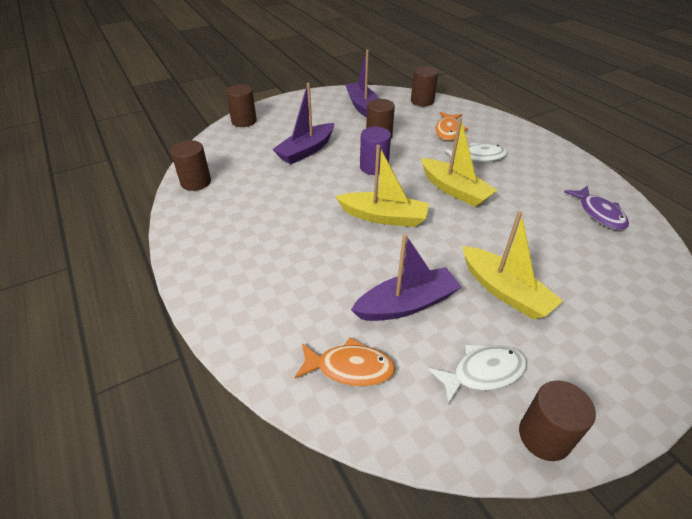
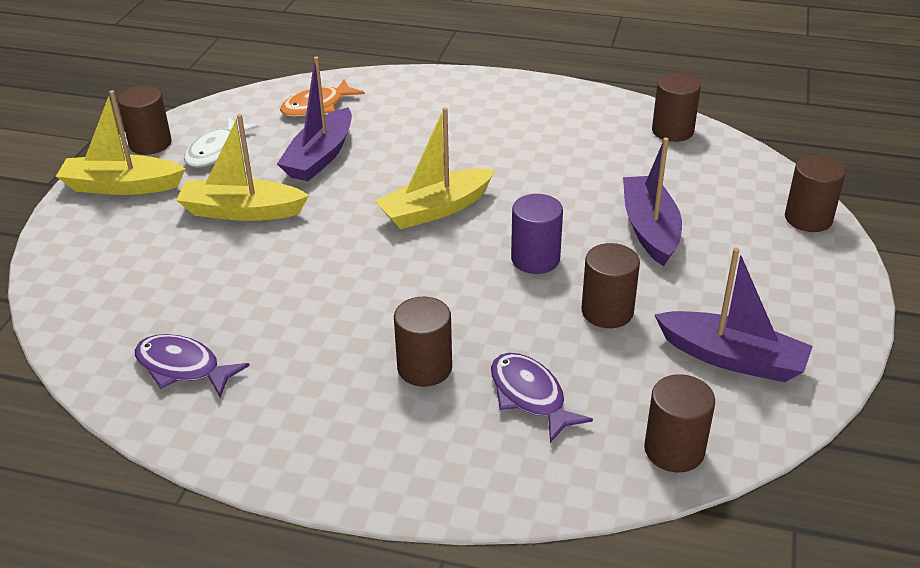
camera: 135 degrees right, 5 degrees down
(448, 131) = (530, 396): orange fish -> purple fish
(454, 190) = (398, 289): yellow boat -> yellow boat (122, 186)
(478, 157) = (424, 368): white fish -> brown cylinder

